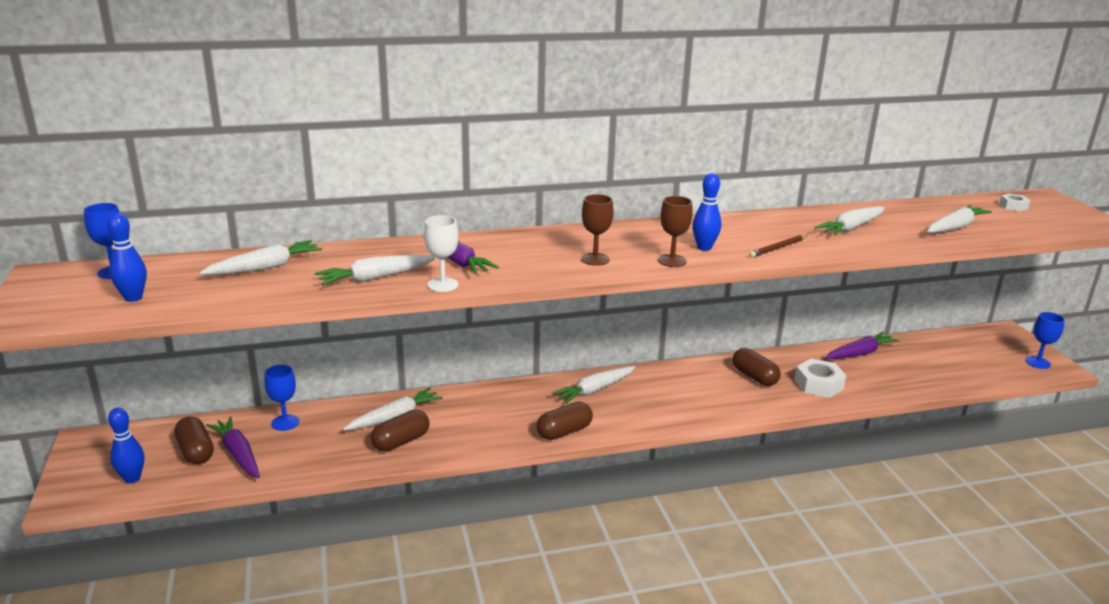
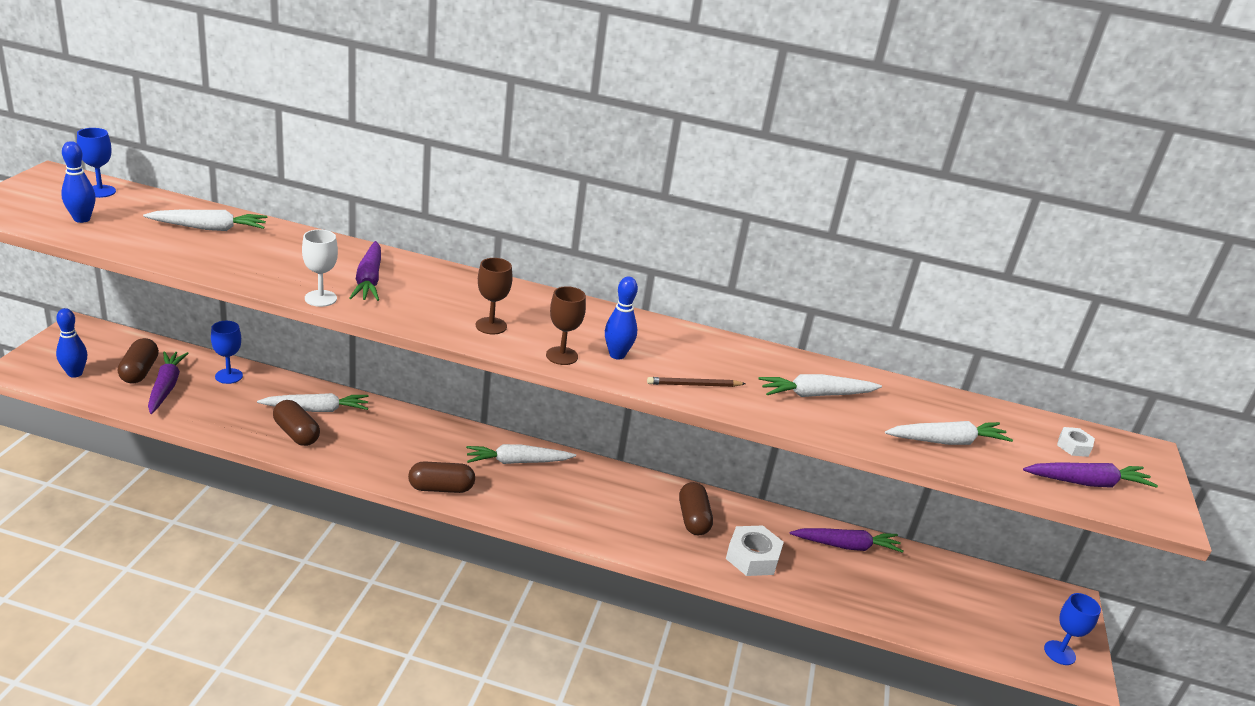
camera: 25 degrees right, 5 degrees up
(375, 278) = (278, 270): white carrot -> none
(401, 441) = (296, 433): brown capsule -> brown capsule turned 60 degrees clockwise
(1049, 222) = (1087, 483): none -> purple carrot

